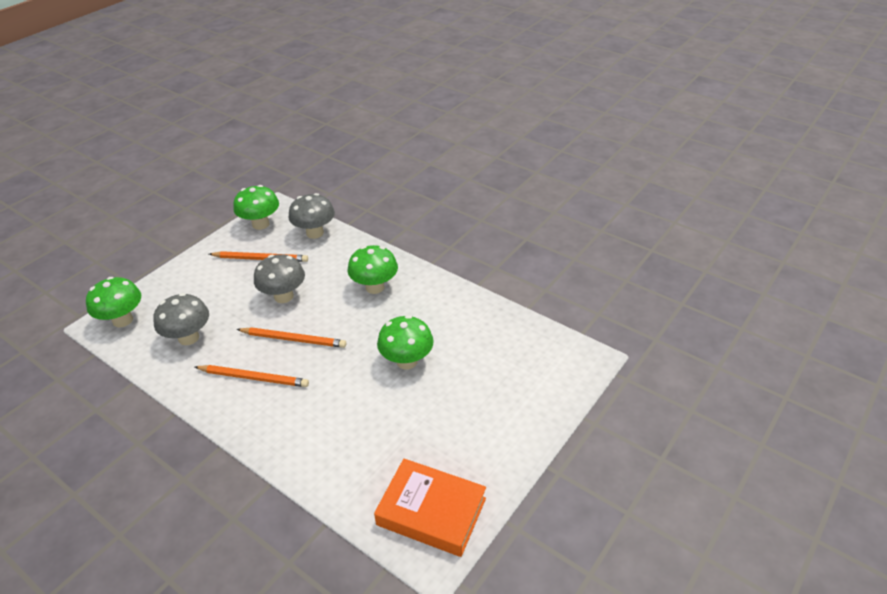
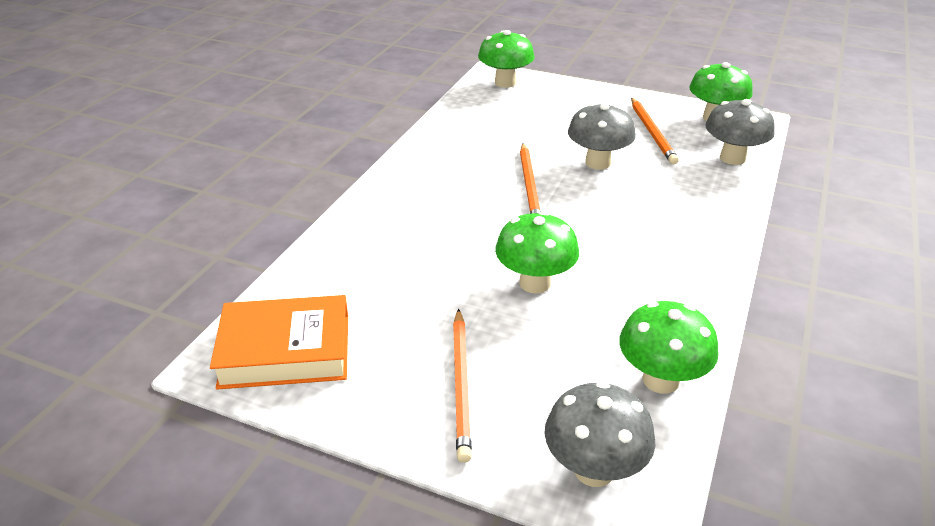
camera: 75 degrees right, 5 degrees down
(188, 338) = (499, 122): grey mushroom -> grey mushroom (594, 470)
(254, 378) = (458, 174): orange pencil -> orange pencil (461, 384)
(375, 287) = (662, 227): green mushroom -> green mushroom (660, 380)
(431, 511) = (285, 351): orange book -> orange book turned 75 degrees clockwise

